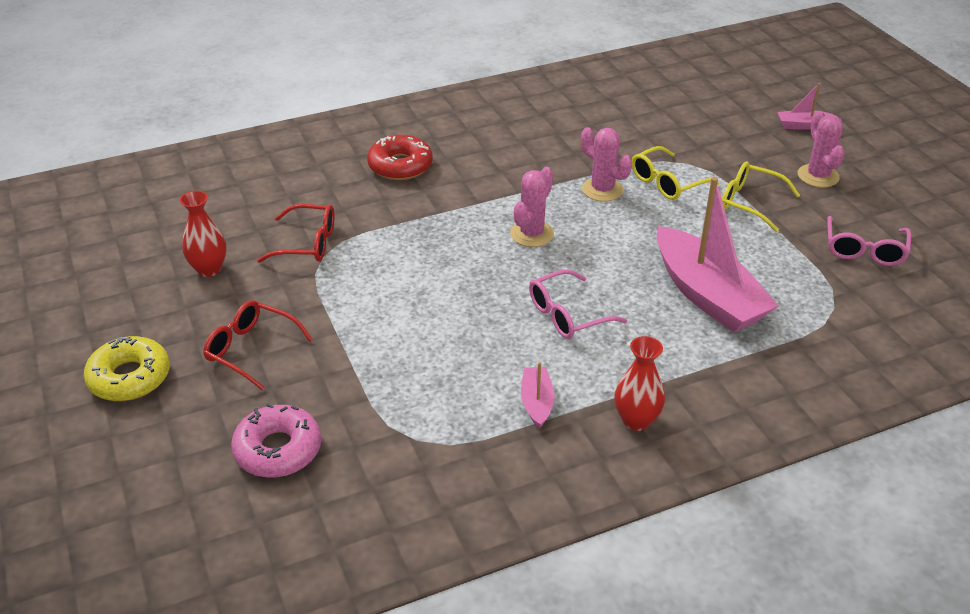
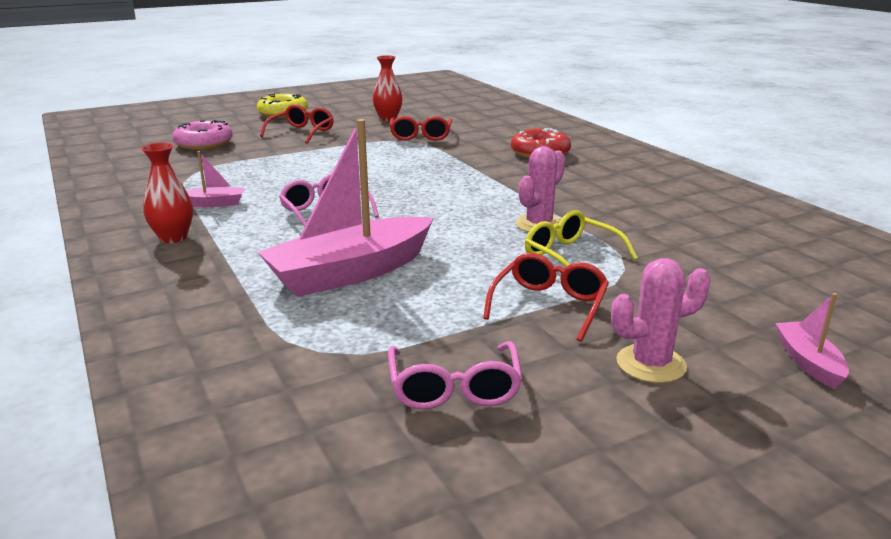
camera: 85 degrees right, 15 degrees down
(532, 234) = (449, 198): pink cactus -> none
(749, 202) = (549, 305): yellow glasses -> red glasses
(864, 250) = (454, 389): pink glasses -> pink glasses turned 105 degrees counterclockwise

